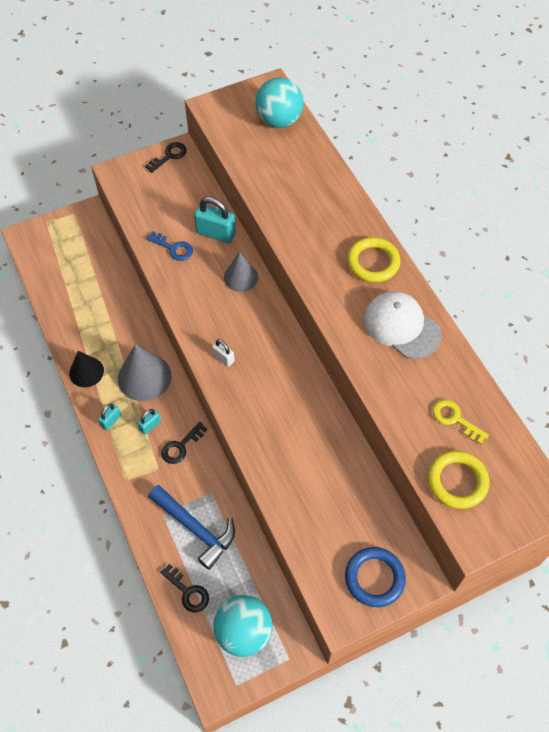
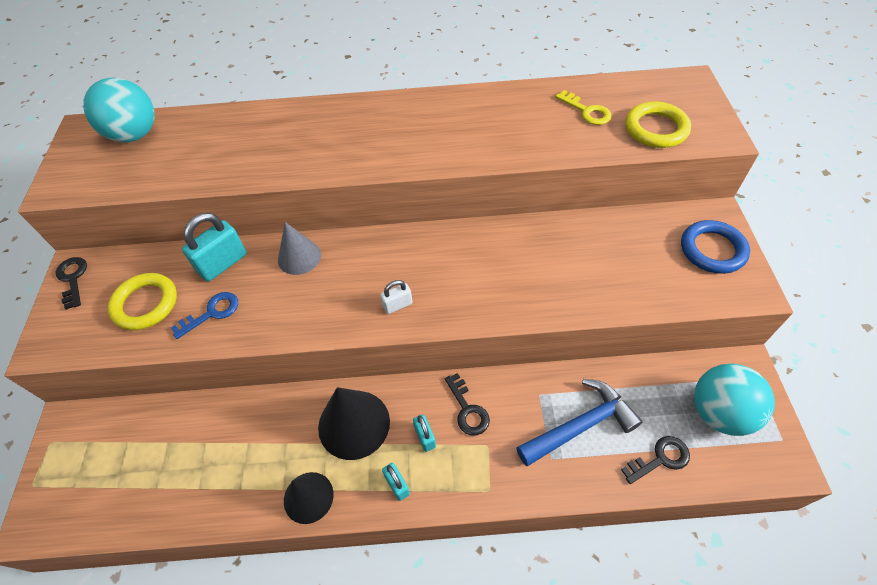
camera: 65 degrees left, 5 degrees down
(144, 377) = (354, 424): grey cone -> black cone
(373, 262) = (376, 115): yellow ring -> yellow ring (145, 304)
(401, 326) = (465, 117): white cap -> none
(455, 419) = (587, 111): yellow key -> yellow key turned 105 degrees counterclockwise

